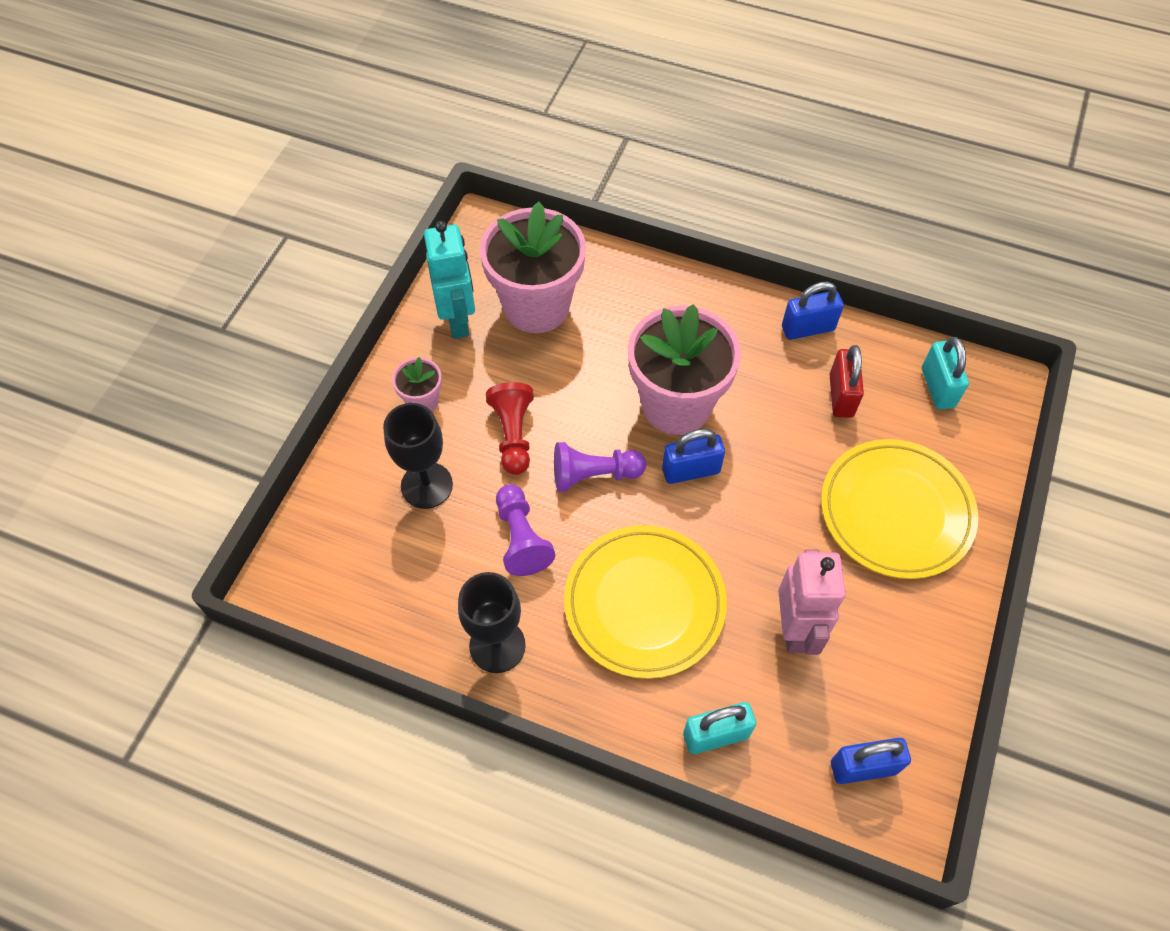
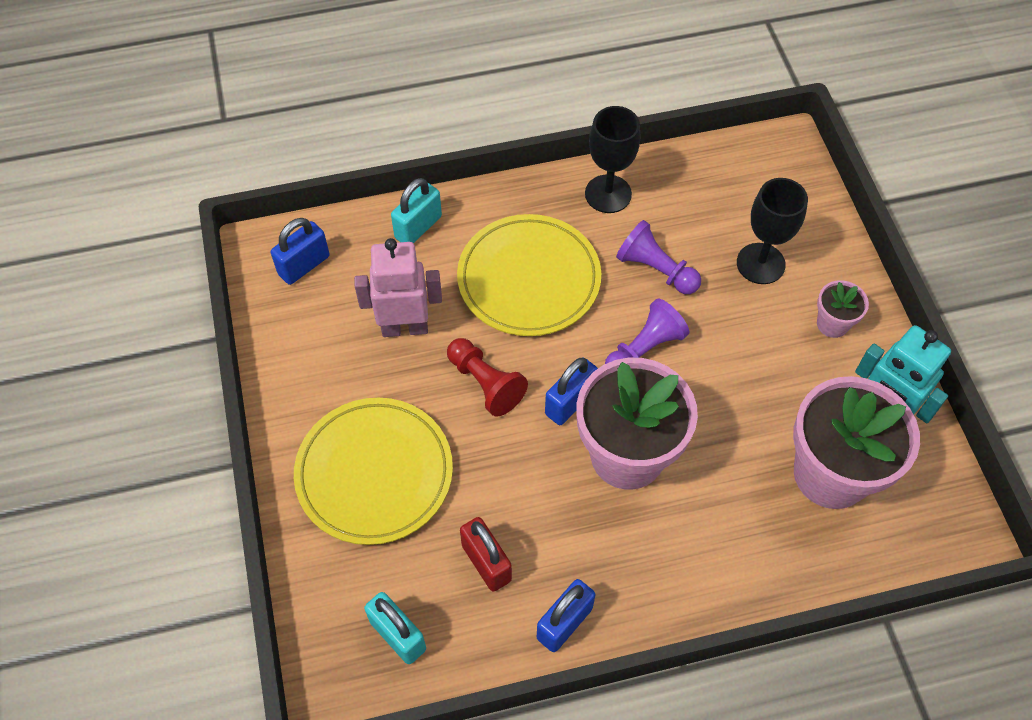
camera: 145 degrees right, 0 degrees up
(513, 435) = (735, 342): red pawn -> red pawn (485, 383)
(795, 629) = (405, 327): pink robot -> pink robot turned 120 degrees clockwise

